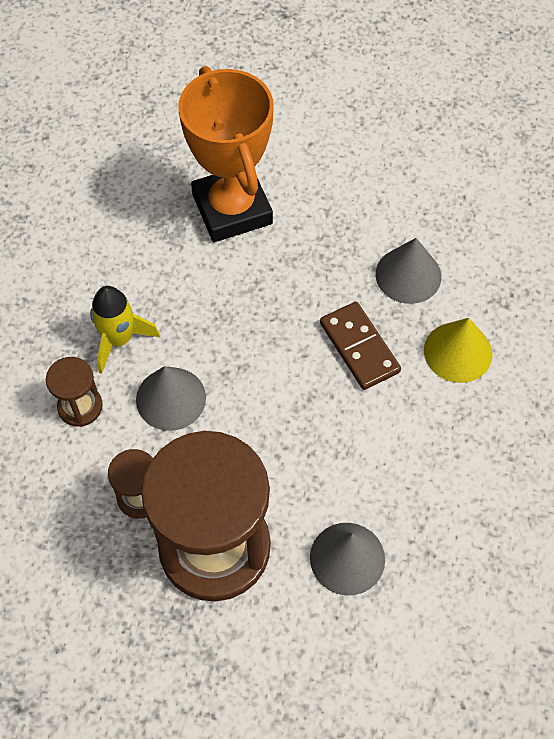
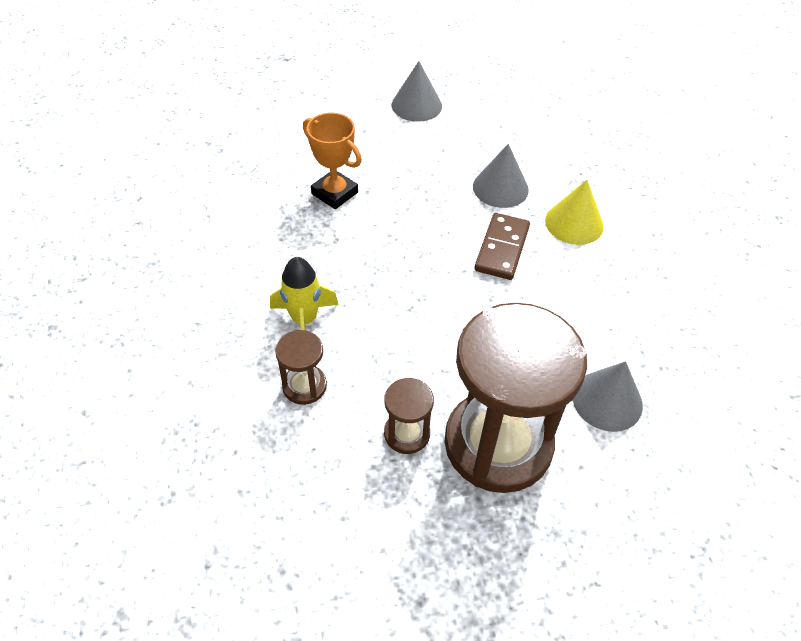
camera: 30 degrees left, 10 degrees down
(171, 398) = (379, 346): grey cone -> grey cone (416, 105)
(232, 209) = (334, 193): orange trophy -> orange trophy, size x0.59
(359, 347) = (501, 248): brown domino -> brown domino turned 75 degrees clockwise

